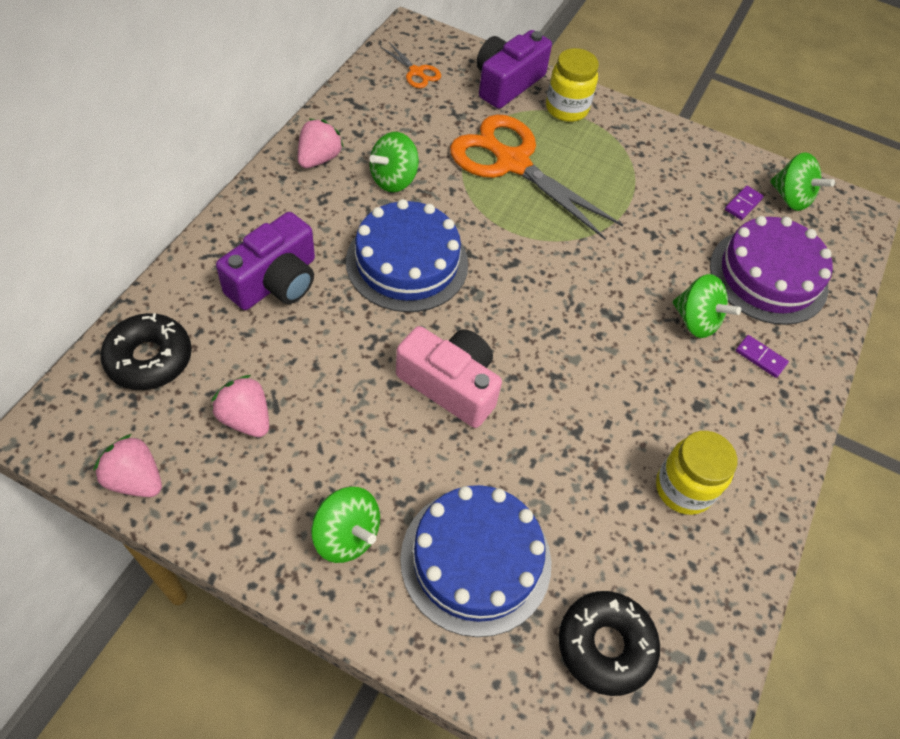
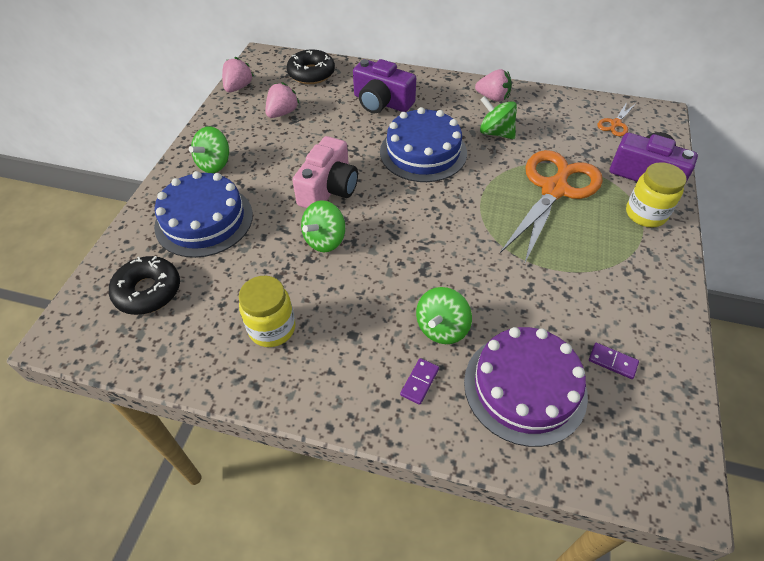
camera: 85 degrees right, 5 degrees down
(790, 198) = (652, 409): green spinning top -> green spinning top (325, 240)

